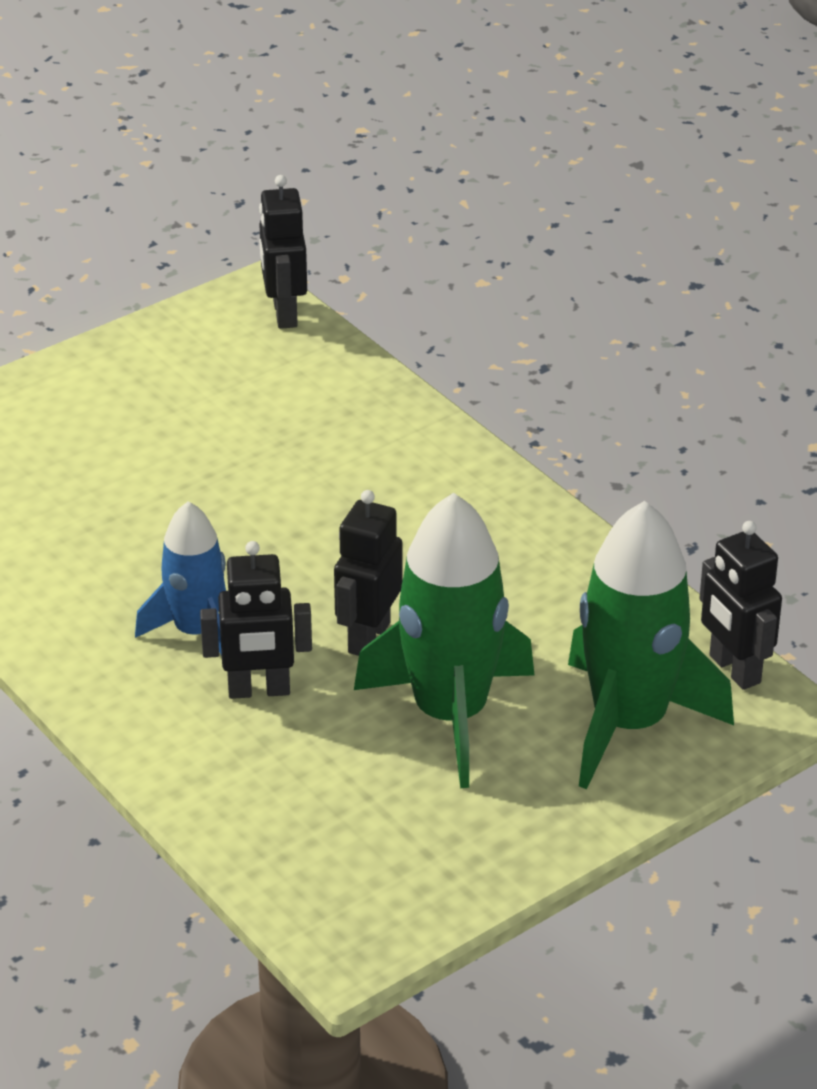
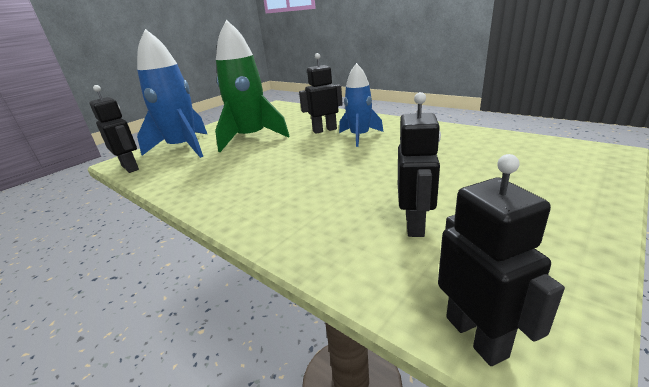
camera: 170 degrees right, 10 degrees down
(368, 637) = (288, 148): black robot -> black robot (415, 224)
(628, 723) = (184, 148): green rocket -> blue rocket

